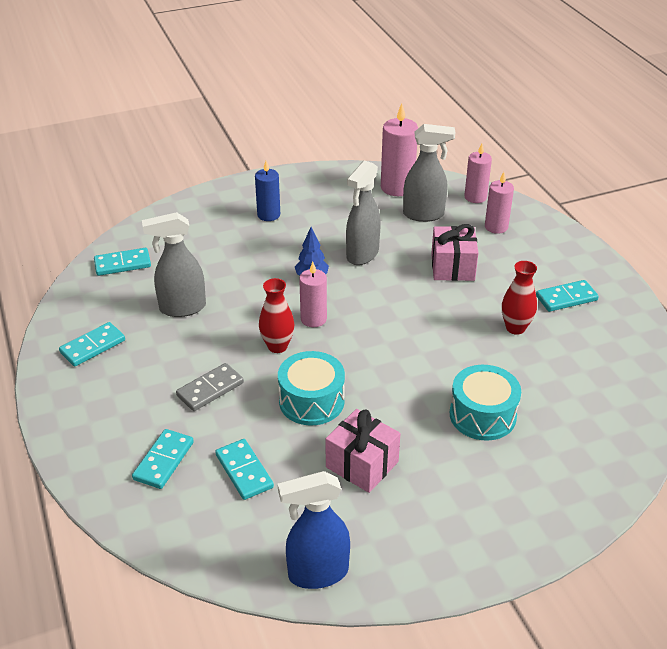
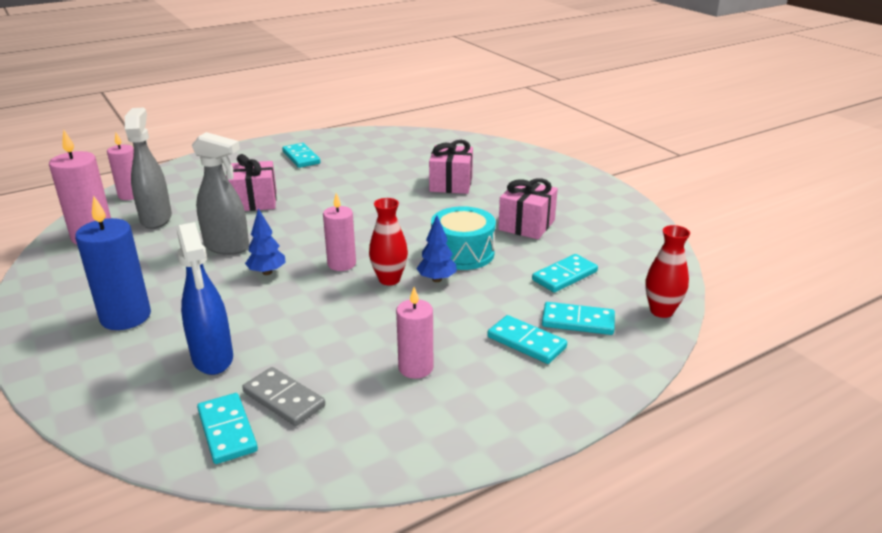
camera: 100 degrees left, 10 degrees down
(92, 346) = (419, 415): turquoise domino -> turquoise domino (526, 342)
(182, 308) = (330, 354): grey spray bottle -> none
(210, 389) = (467, 310): grey domino -> grey domino (284, 399)
(268, 215) = (126, 317): blue candle -> blue candle, size x1.52
(268, 376) = (437, 279): none -> blue tree
(317, 573) = (642, 233): blue spray bottle -> blue spray bottle (213, 359)
(482, 415) = (451, 184): turquoise drum -> pink gift
(496, 227) = (189, 185): pink candle -> pink candle (415, 368)
(515, 328) = (342, 175): red vase -> red vase (661, 311)

